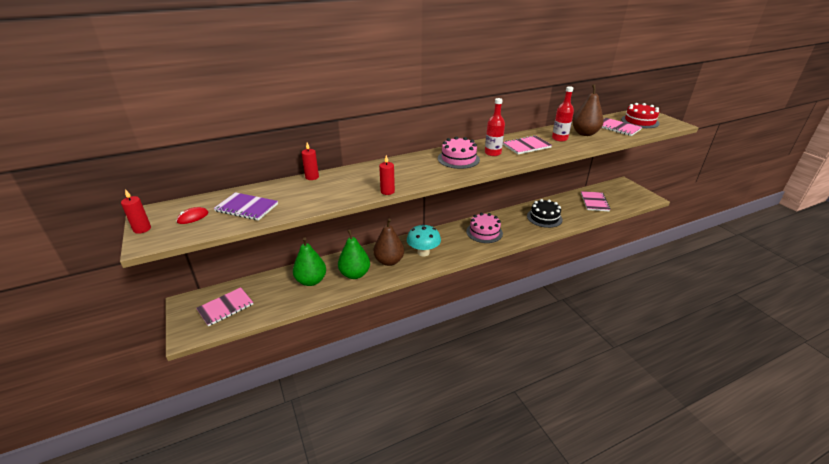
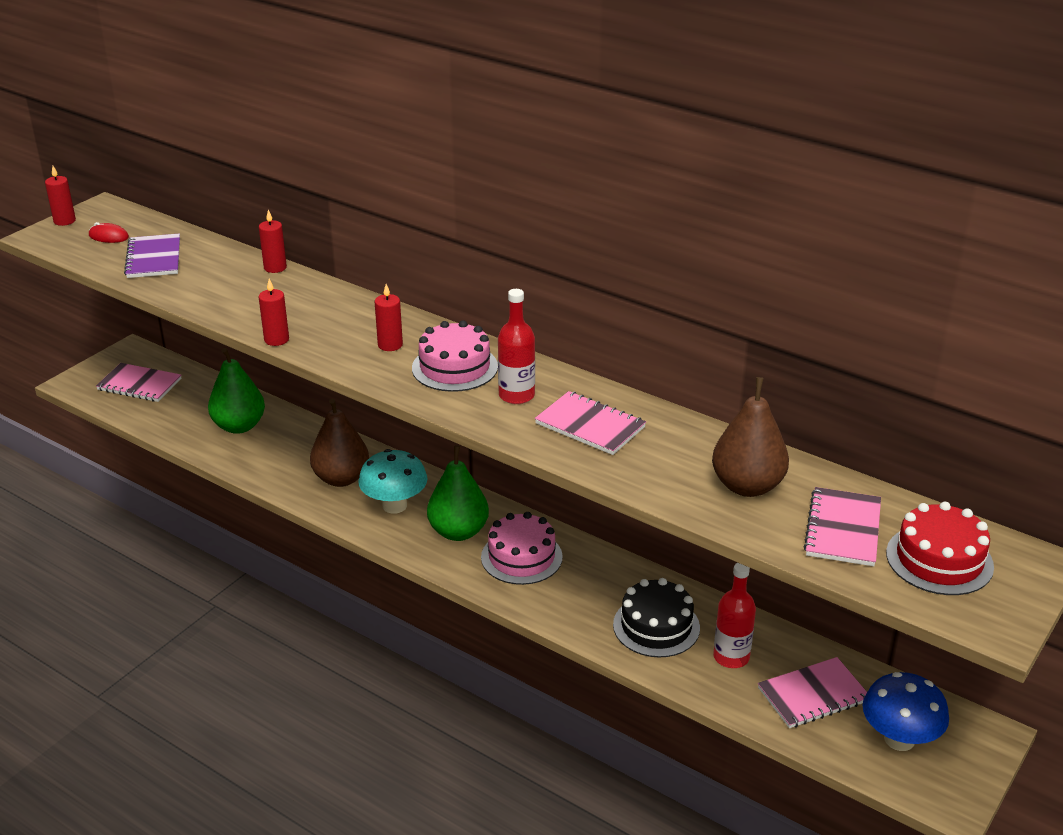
camera: 60 degrees right, 0 degrees up
(355, 274) = (282, 458): green pear -> green pear (458, 532)
(424, 167) = (390, 345): none -> red candle
(559, 138) = (677, 457): red bottle -> red bottle (731, 657)
(620, 196) = (899, 739): none -> blue mushroom

